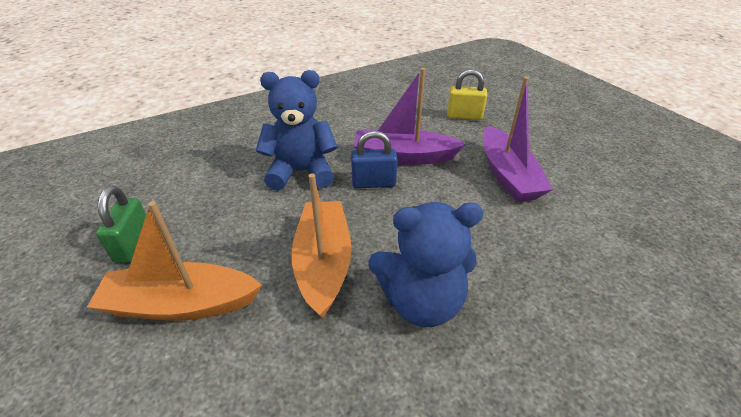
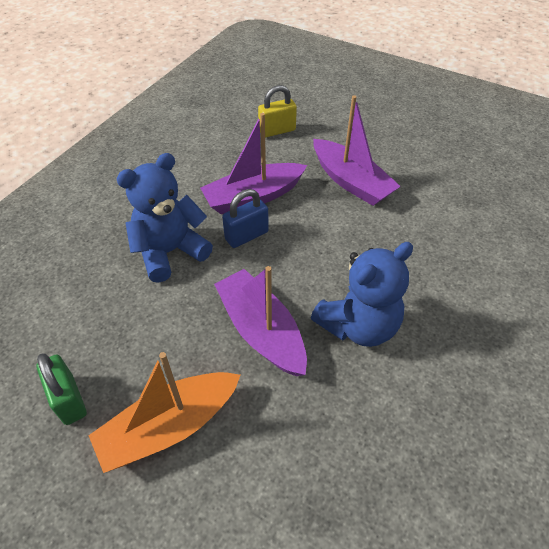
camera: 30 degrees left, 10 degrees up
(323, 263) = (261, 330): orange boat -> purple boat

